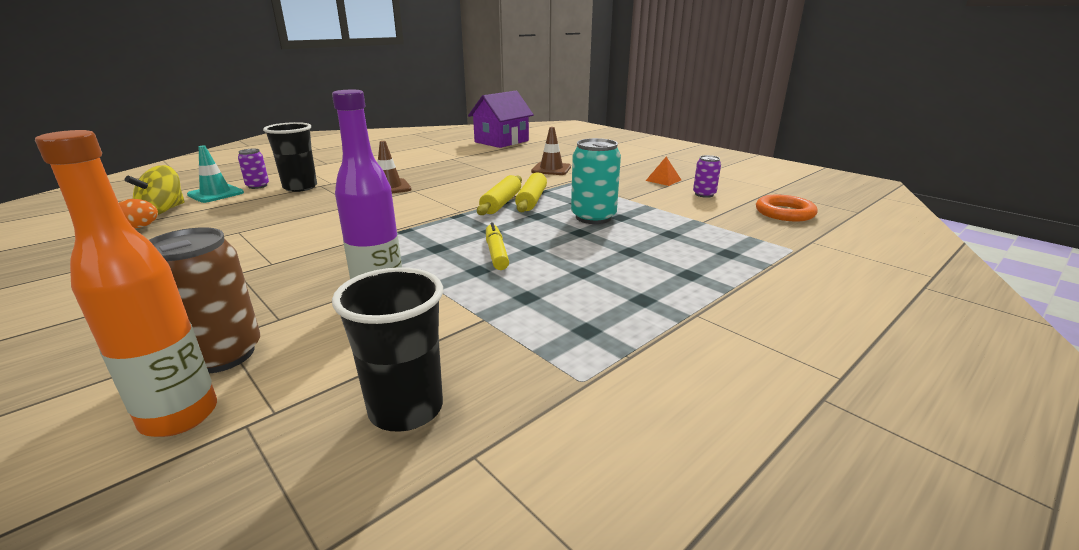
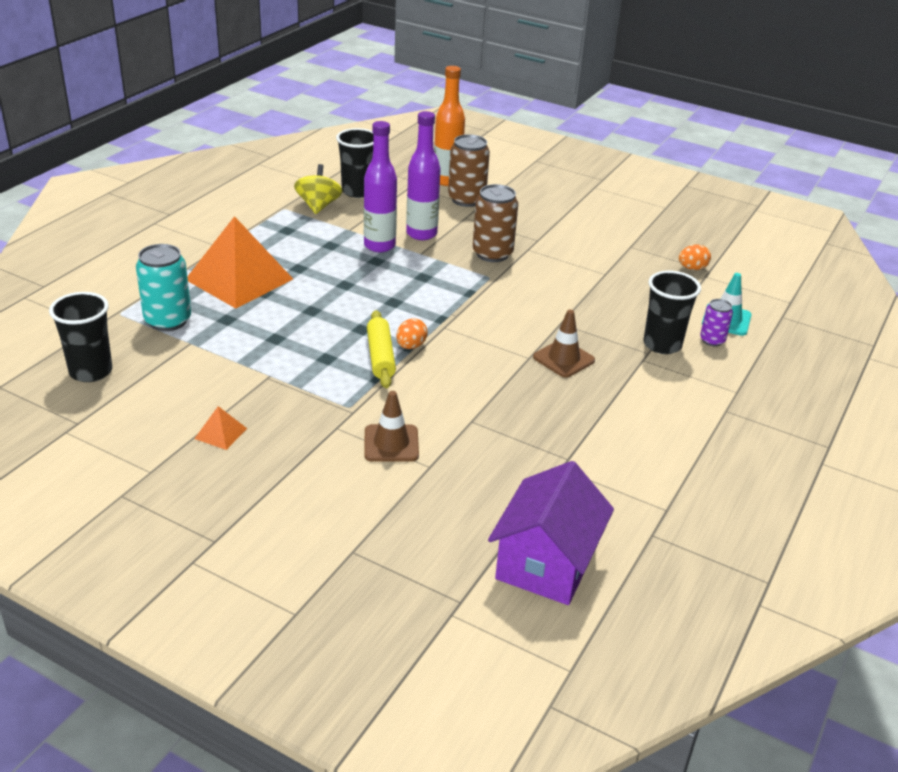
camera: 160 degrees right, 10 degrees up
(163, 211) = (718, 289): yellow spinning top -> yellow spinning top (318, 206)
(323, 263) = (492, 254): none -> brown can
(457, 288) = (379, 246): none -> purple bottle
(496, 253) = (372, 278): yellow marker -> none
(501, 203) = (411, 346): yellow rolling pin -> orange egg
(593, 217) = (303, 334): turquoise can -> turquoise can (168, 321)
(660, 268) = (239, 279): none -> orange pyramid
(704, 194) = (172, 400): purple can -> none
(784, 213) = (91, 371): orange ring -> black cup

